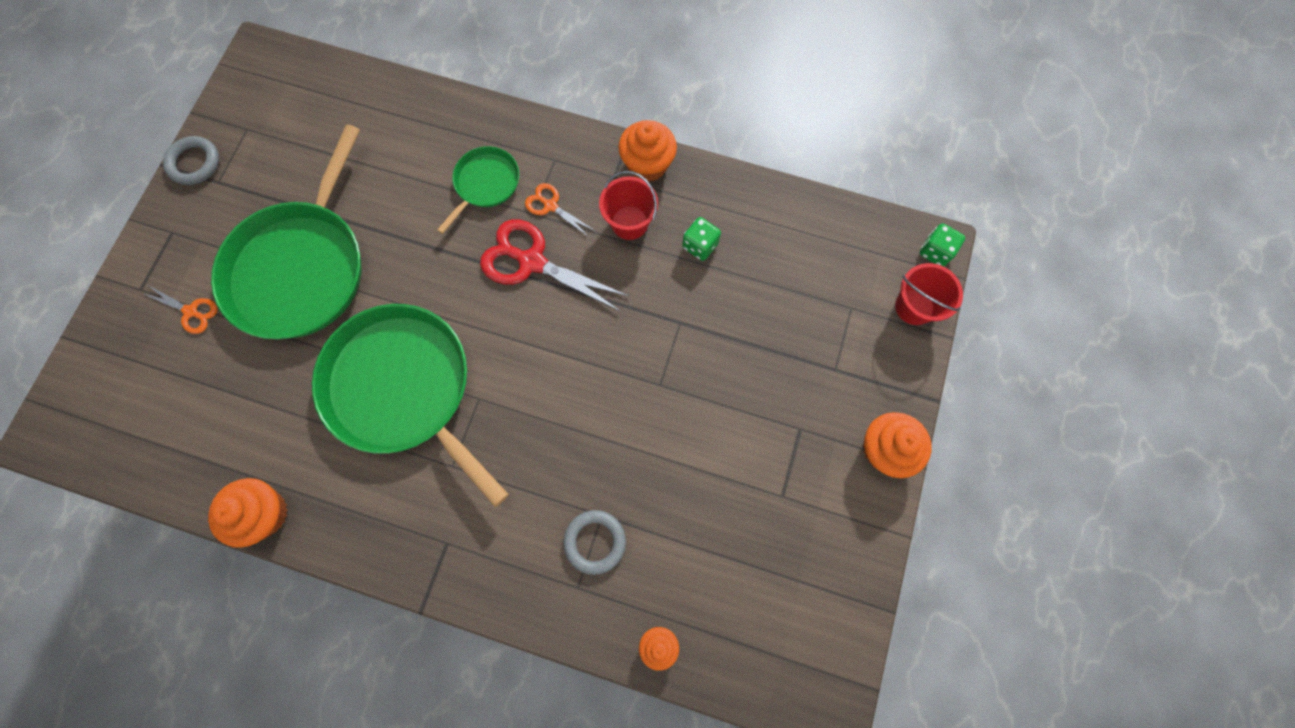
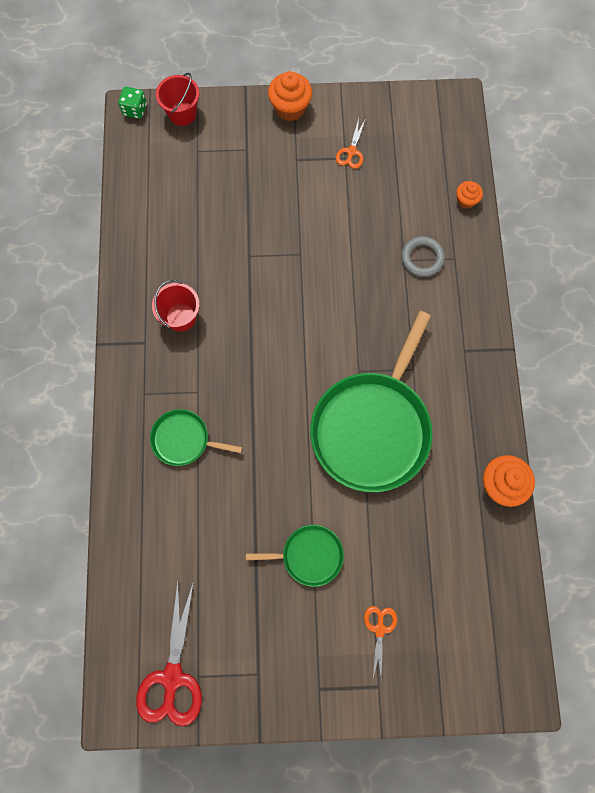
camera: 110 degrees left, 0 degrees up
(194, 163) = (247, 707): grey ring -> none
(301, 268) = (309, 555): green pan -> green pan, size x0.48
(532, 262) = (239, 376): red scissors -> red scissors (172, 677)
(550, 206) = (186, 381): orange scissors -> orange scissors (351, 152)
(647, 164) = (125, 321): orange cupcake -> none
(700, 245) = (183, 261): green dice -> none

